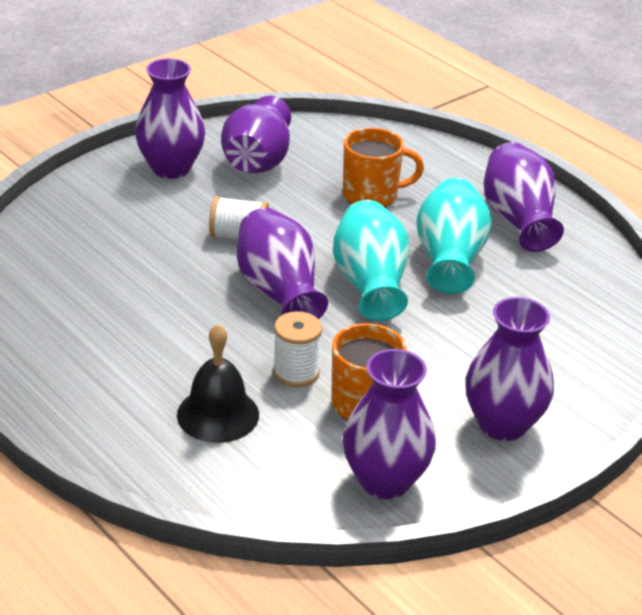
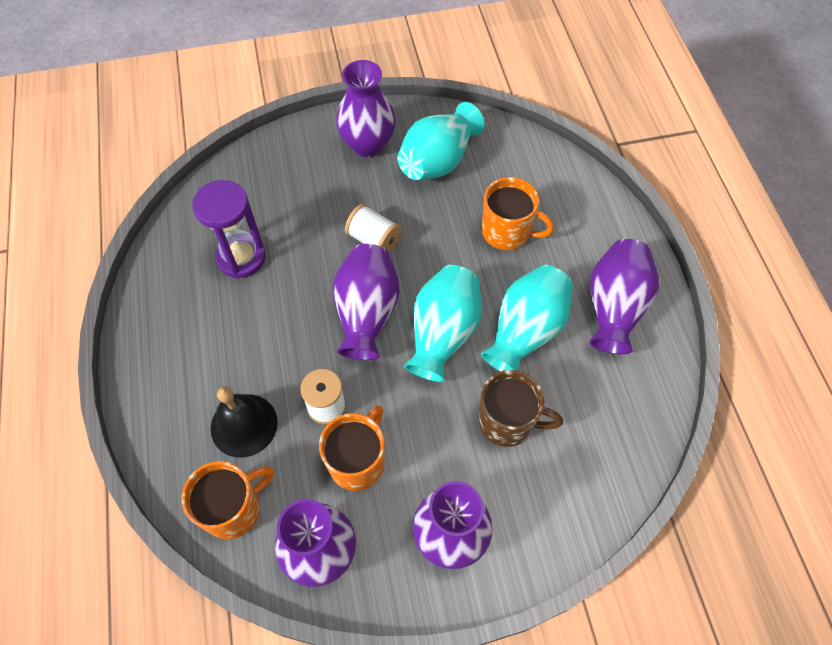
camera: 30 degrees right, 25 degrees up
(101, 289) = (241, 257): none -> purple hourglass
(257, 162) = (438, 161): purple vase -> turquoise vase
(262, 481) = (233, 509): none -> orange mug
(487, 327) = (507, 422): none -> brown mug

